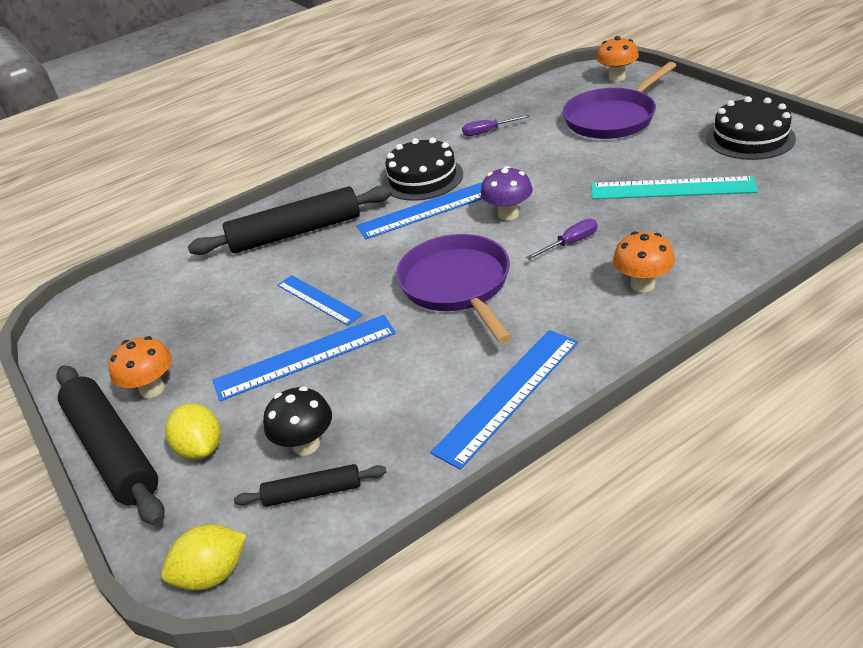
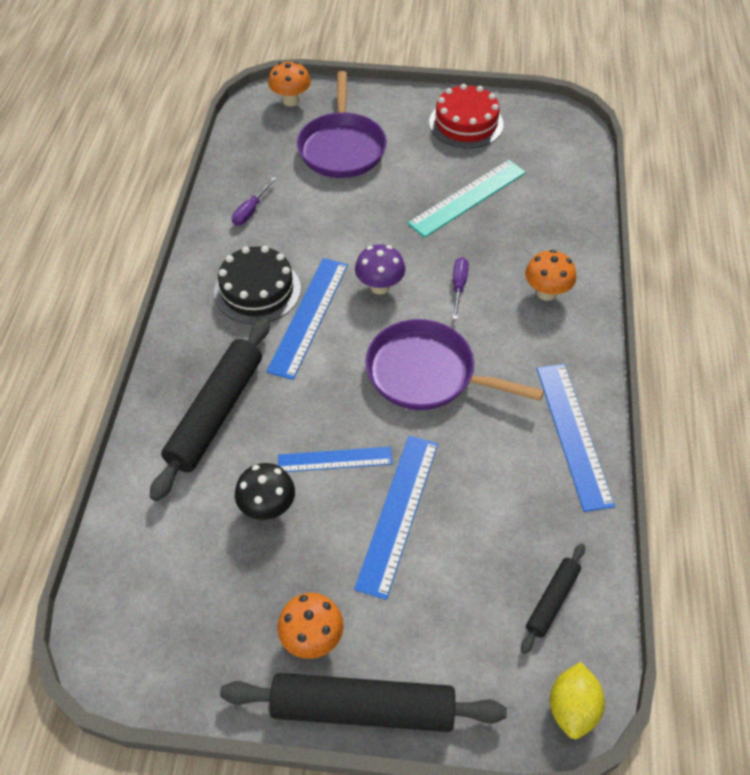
camera: 55 degrees left, 15 degrees up
(201, 448) = (429, 643): yellow lemon -> none
(306, 444) = (499, 574): black mushroom -> black mushroom (268, 507)
(750, 138) = (466, 123): black cake -> red cake

